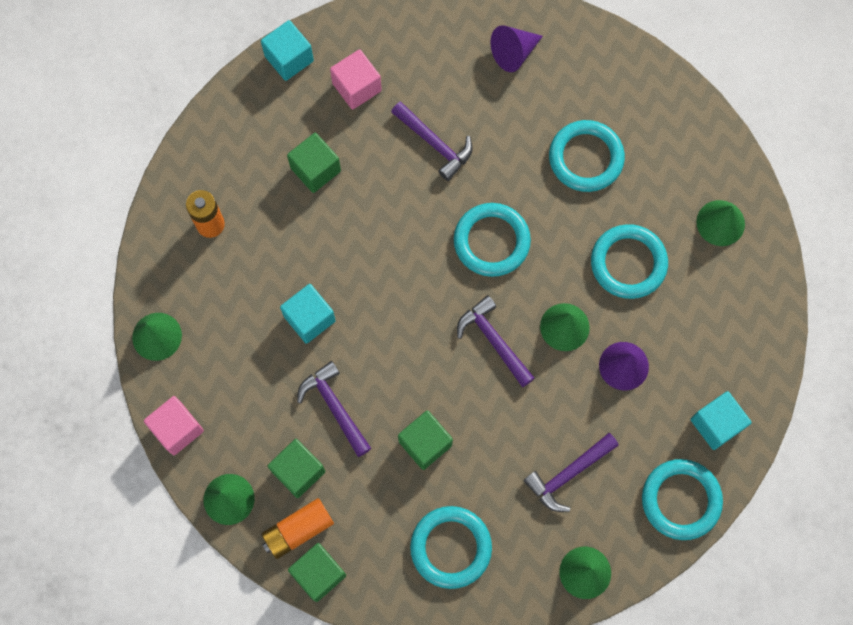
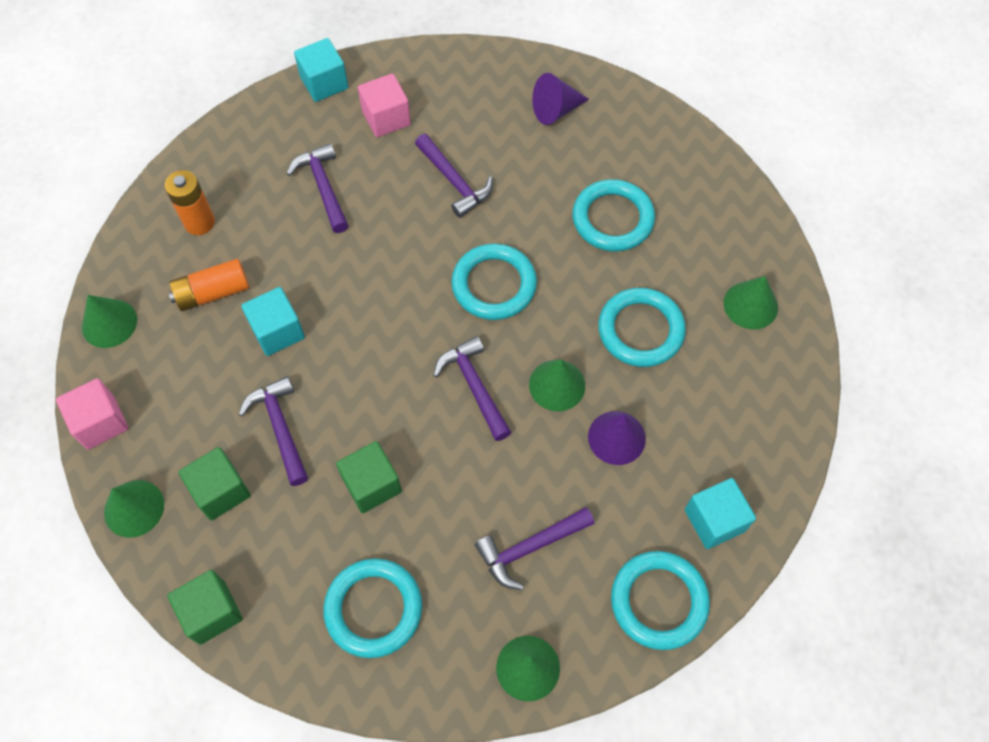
camera: 10 degrees right, 10 degrees down
(298, 530) = (202, 557): orange battery -> orange battery (213, 292)
(315, 169) = (323, 187): green cube -> purple hammer

